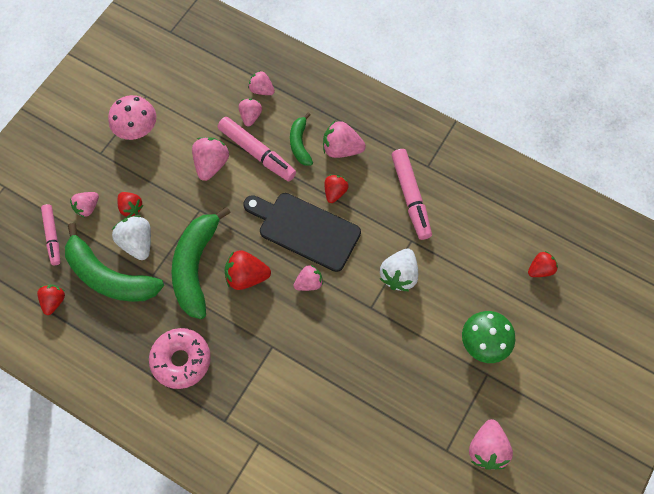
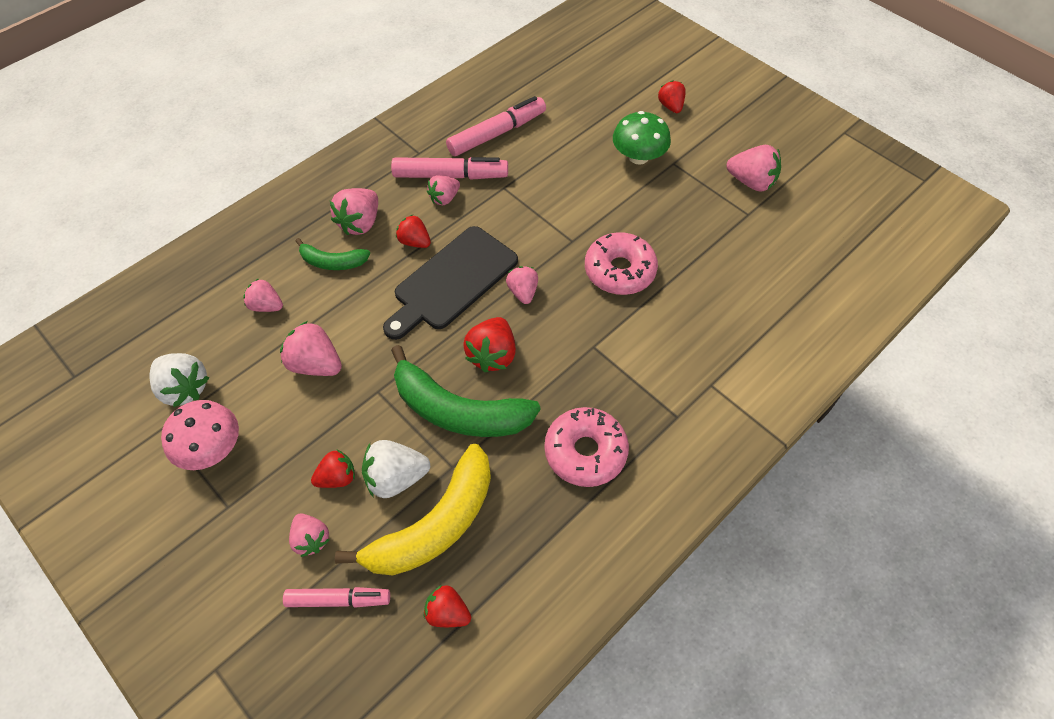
camera: 75 degrees left, 10 degrees down
(109, 277) = (435, 525): green banana -> yellow banana
(257, 153) = (323, 309): pink marker -> pink marker (497, 133)
(261, 90) = (233, 286): pink strawberry -> pink strawberry (444, 198)
(350, 351) = (619, 271): none -> pink donut
(399, 275) = (541, 207): white strawberry -> white strawberry (184, 388)
(540, 269) = (572, 96): red strawberry -> red strawberry (671, 106)

